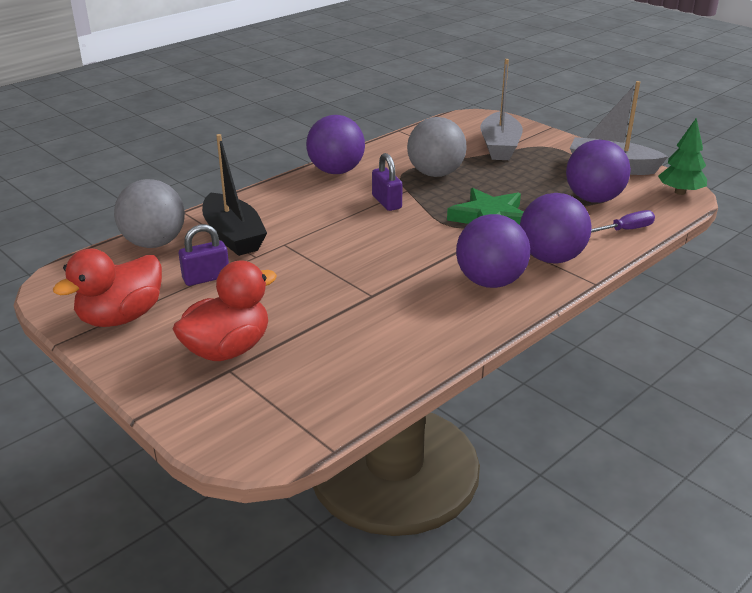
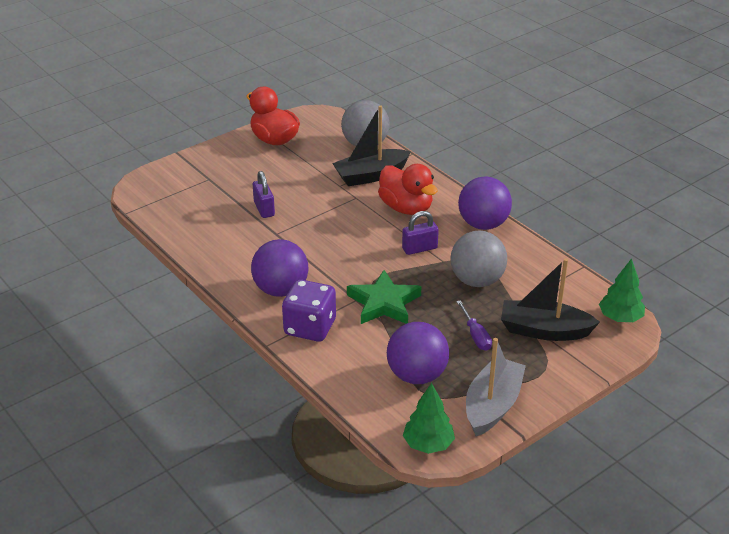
camera: 95 degrees right, 5 degrees up
(206, 278) = (313, 167): purple padlock -> purple padlock (264, 209)
(228, 349) = (229, 177): red duck -> red duck (406, 208)
(469, 119) = (620, 318): none -> green tree
(499, 146) = (544, 330): grey boat -> black boat
(551, 258) = (310, 327): purple ball -> purple dice
(626, 230) = (352, 384): purple screwdriver -> purple screwdriver (476, 335)

